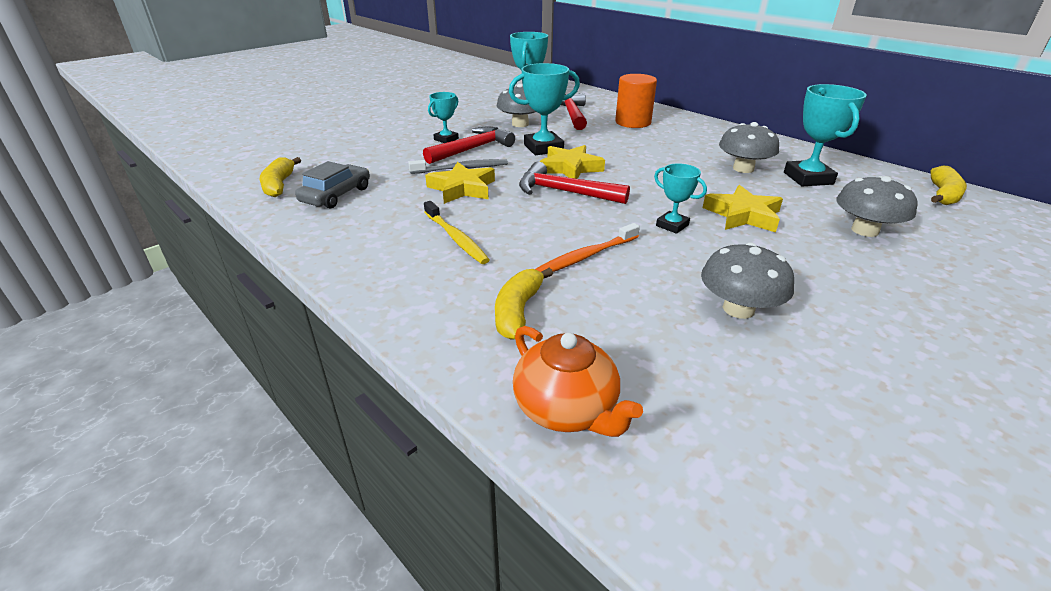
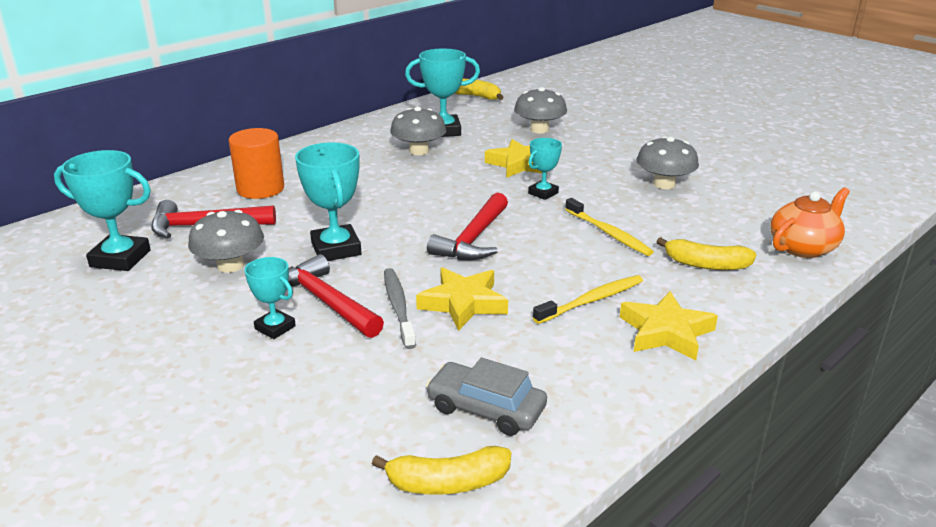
camera: 90 degrees left, 5 degrees down
(570, 168) = (405, 234): yellow star -> yellow star (665, 332)
(586, 256) = (608, 233): orange toothbrush -> yellow toothbrush

